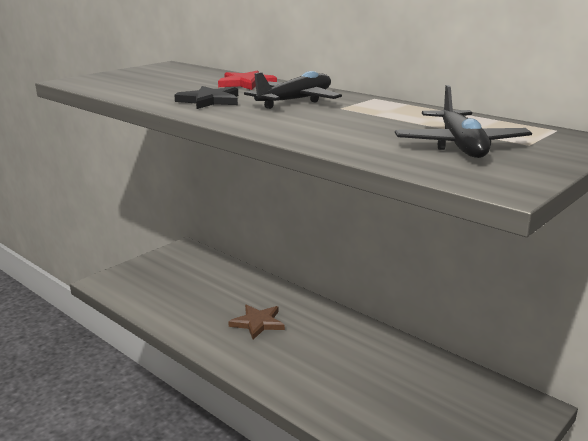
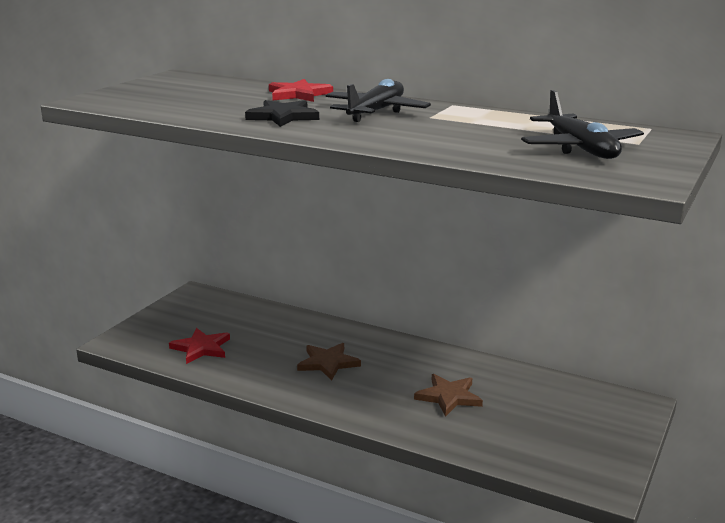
camera: 15 degrees left, 0 degrees up
(162, 295) = (201, 348): none -> red star
(349, 371) = (449, 397): none -> brown star

